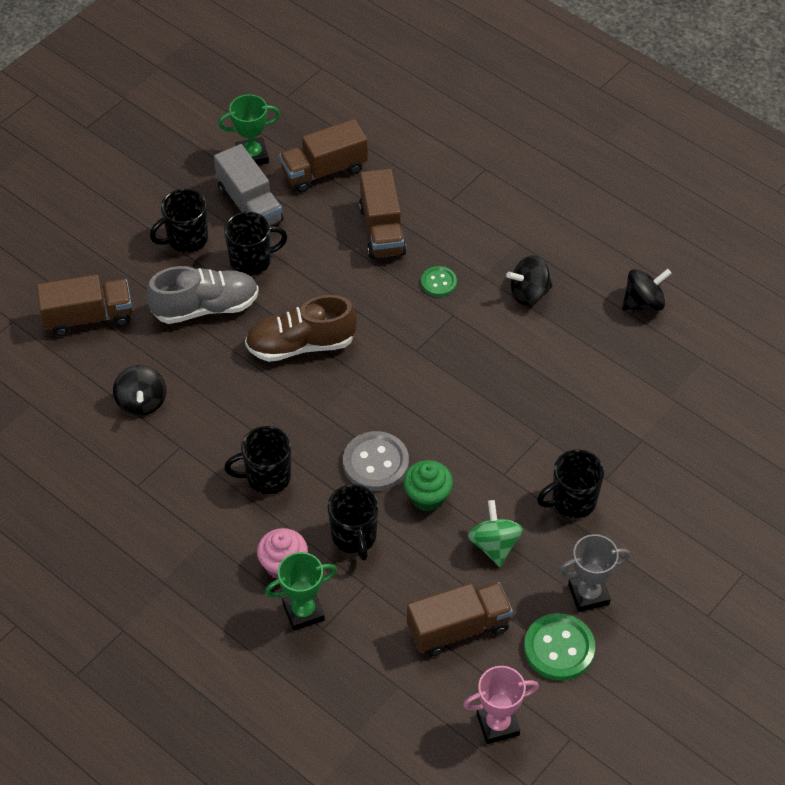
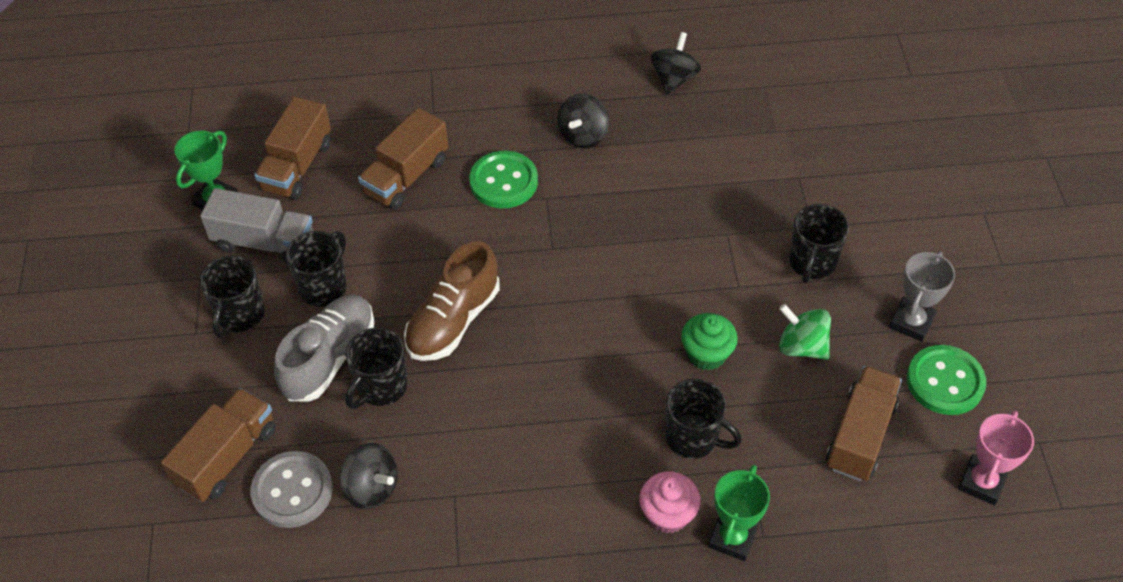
camera: 45 degrees left, 0 degrees up
(267, 477) = (562, 454): black mug -> black mug (381, 387)
(375, 463) = (634, 363): grey button -> grey button (292, 491)
(382, 230) = (406, 176): brown truck -> brown truck turned 90 degrees clockwise
(438, 282) = (503, 181): green button -> green button, size x1.73

